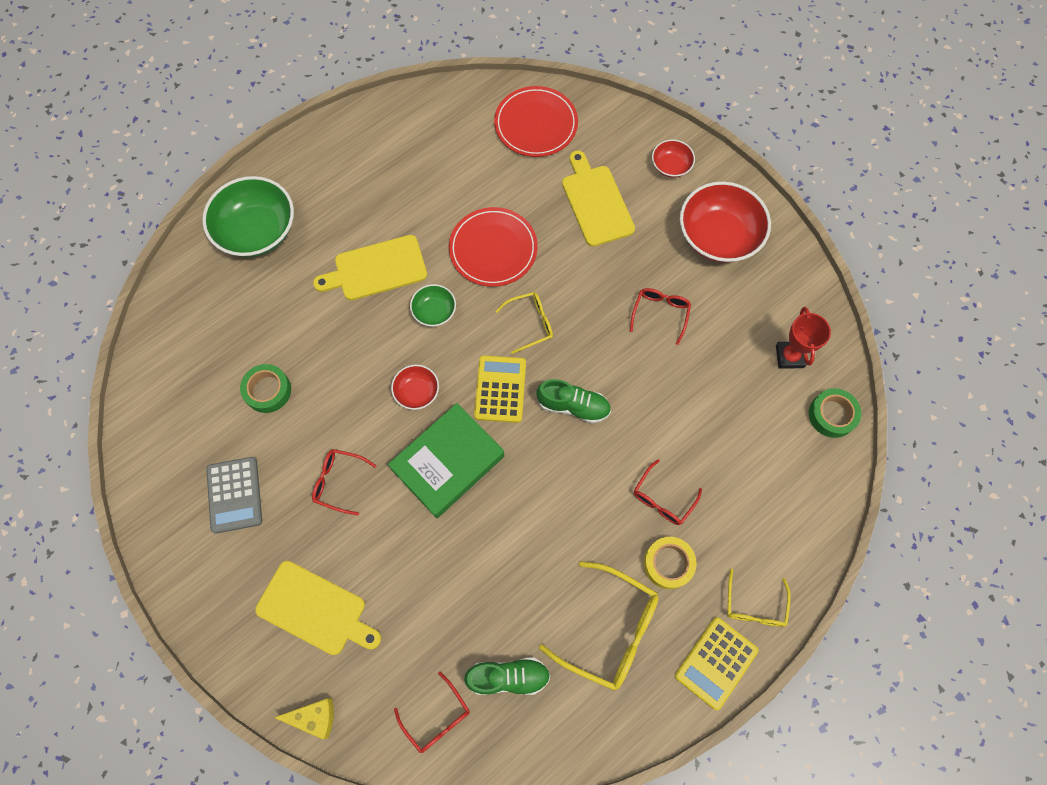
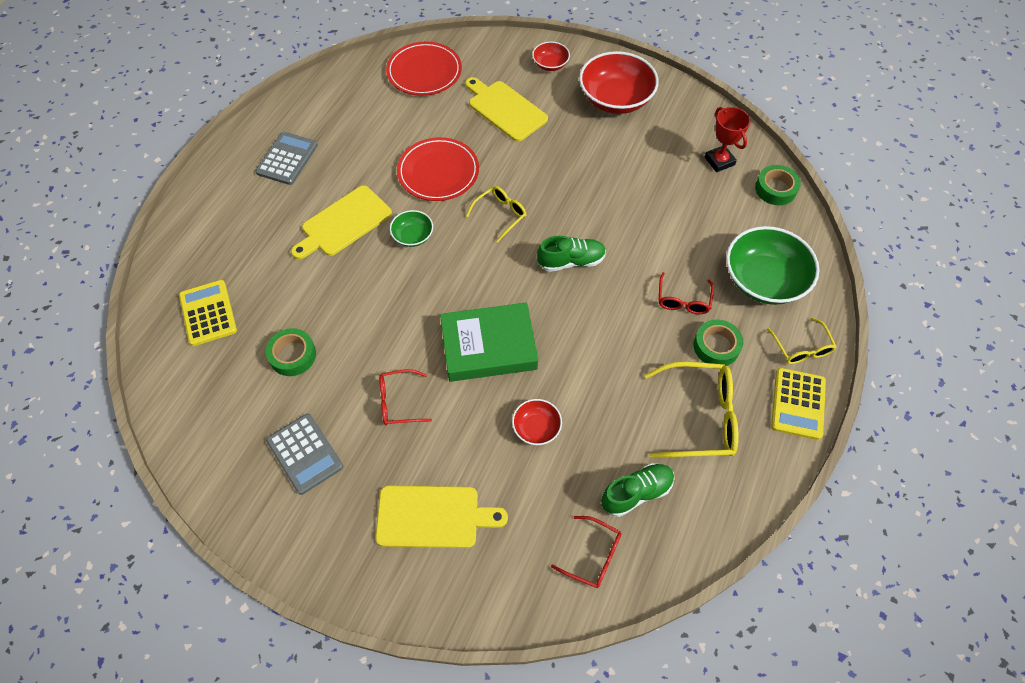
camera: 25 degrees left, 10 degrees down
(257, 231) = (217, 233): green bowl -> green bowl (764, 280)
(314, 717) = (481, 609): yellow cheese -> none
(356, 174) = (287, 159): none -> grey calculator
(417, 392) = (431, 303): red bowl -> red bowl (536, 428)
(448, 462) = (489, 346): green book -> green book turned 60 degrees clockwise
(500, 389) = (502, 273): yellow calculator -> yellow calculator (208, 313)
(660, 314) = (602, 169): red glasses -> none
(668, 564) = (716, 346): yellow tape -> green tape

